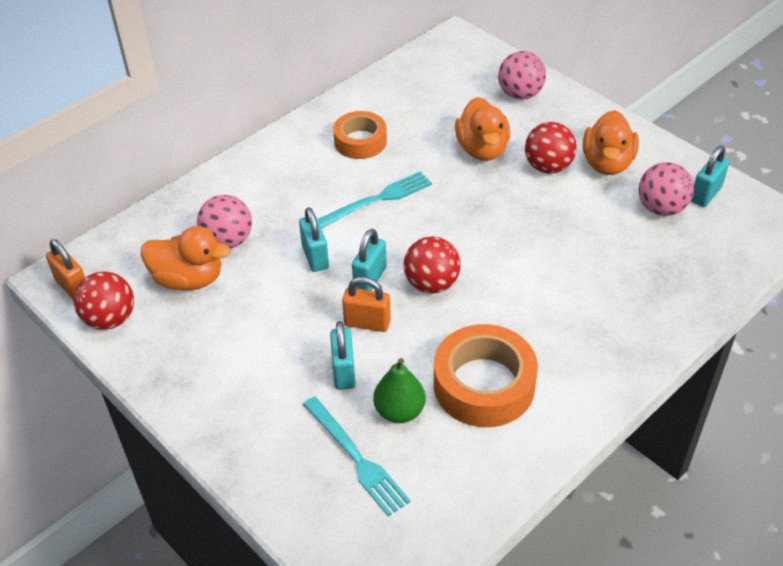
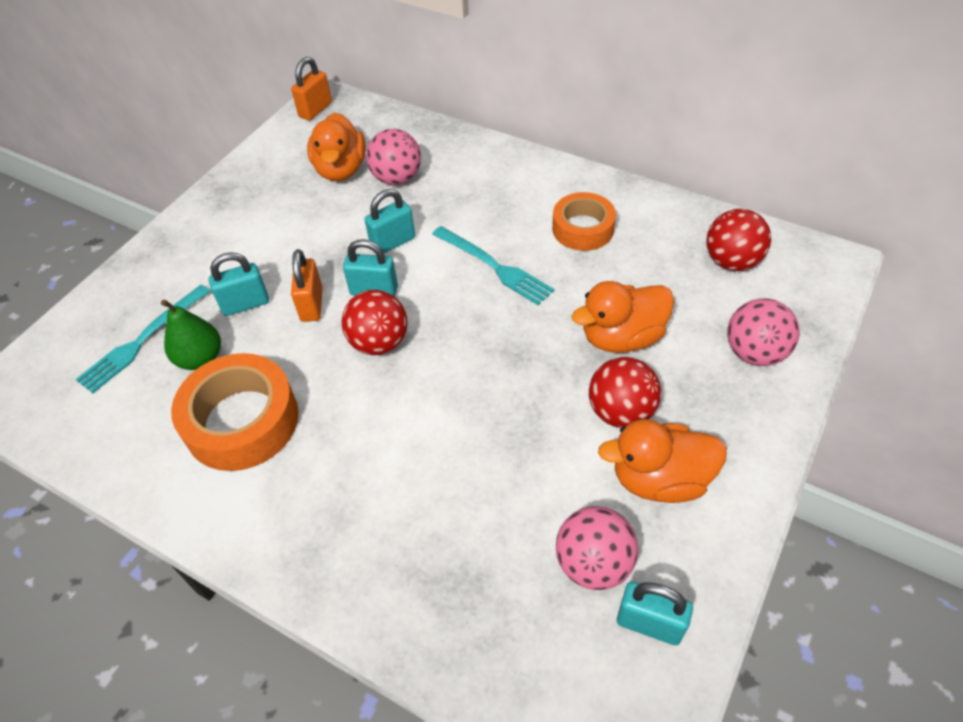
camera: 75 degrees right, 5 degrees up
(110, 319) = (284, 141): red ball -> red ball (731, 261)

